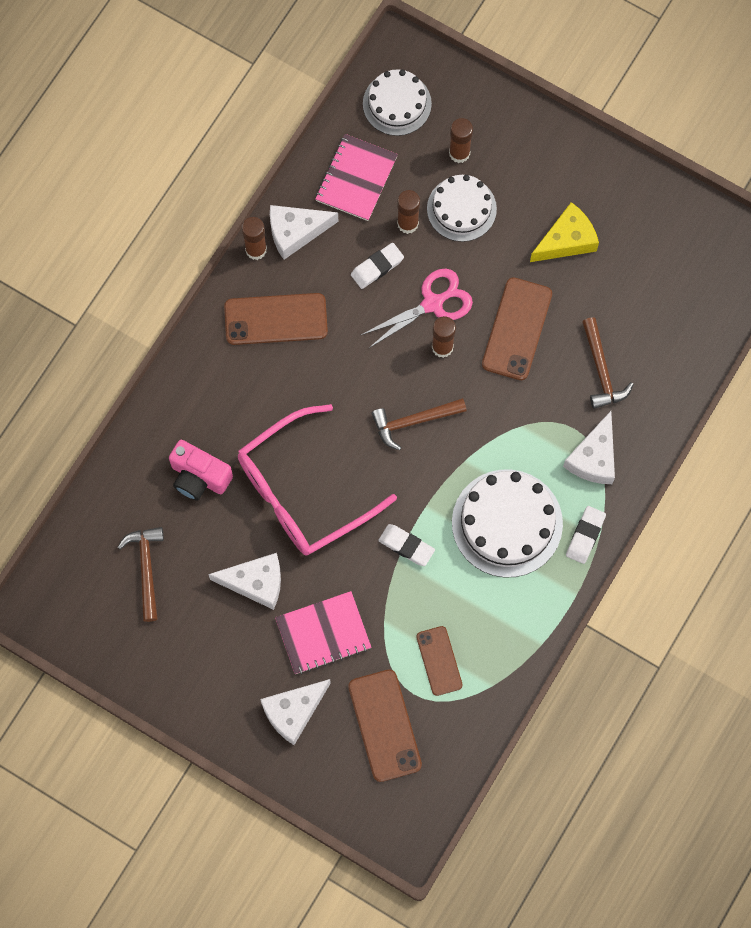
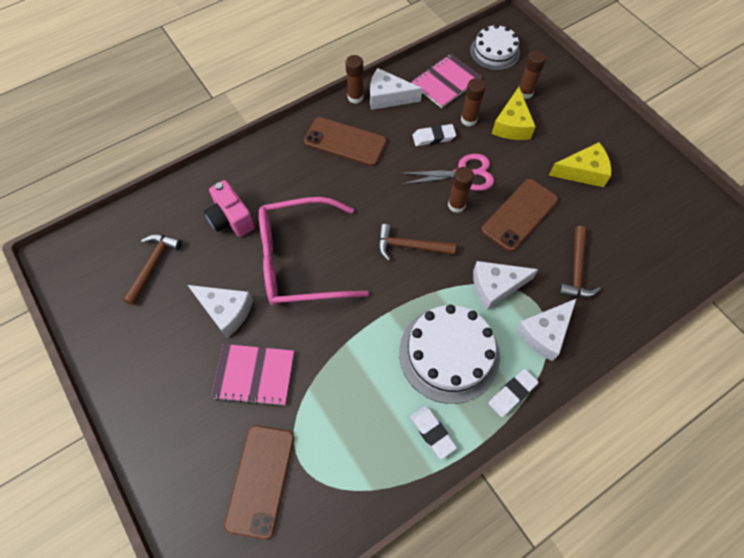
camera: 25 degrees right, 10 degrees down
(293, 711) = (193, 430): white cheese -> white cheese (496, 286)
(406, 546) = (358, 335): white eraser -> white eraser (432, 432)
(439, 661) = (337, 444): brown phone -> none
(461, 209) = (512, 125): white cake -> yellow cheese

